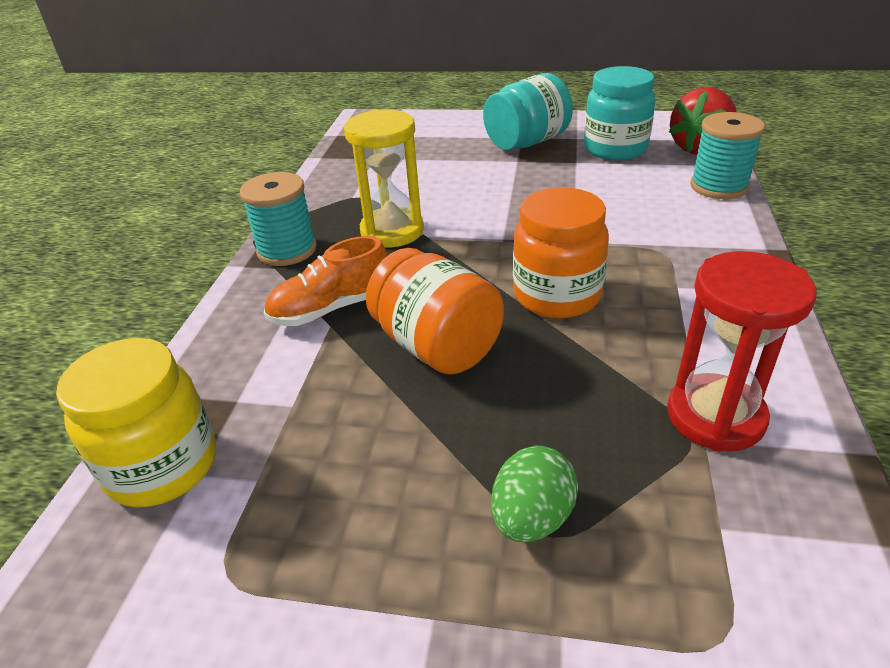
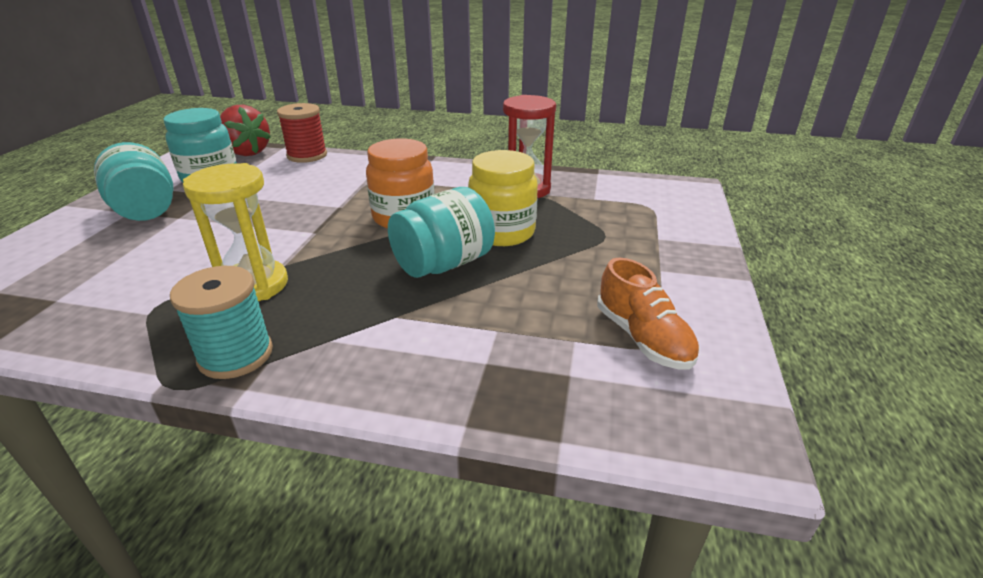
camera: 90 degrees left, 5 degrees down
(163, 466) = (563, 396): yellow jar -> yellow jar (502, 232)
(331, 308) = (370, 316): orange shoe -> orange shoe (643, 338)
(437, 346) = (444, 264): orange jar -> turquoise jar
(532, 518) = (595, 240): green egg -> none
(718, 186) = (307, 155): turquoise spool -> red spool

